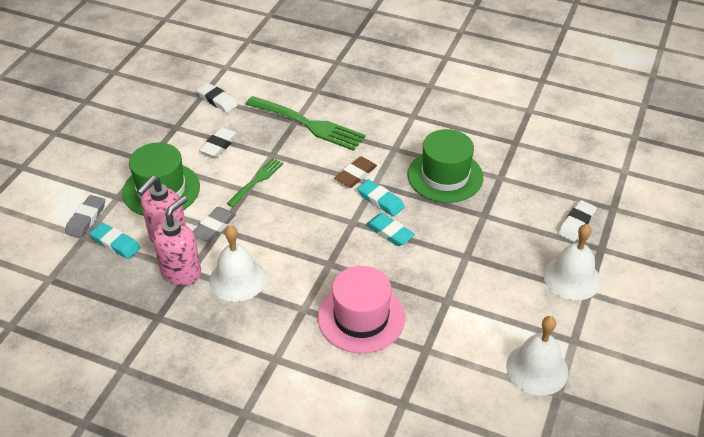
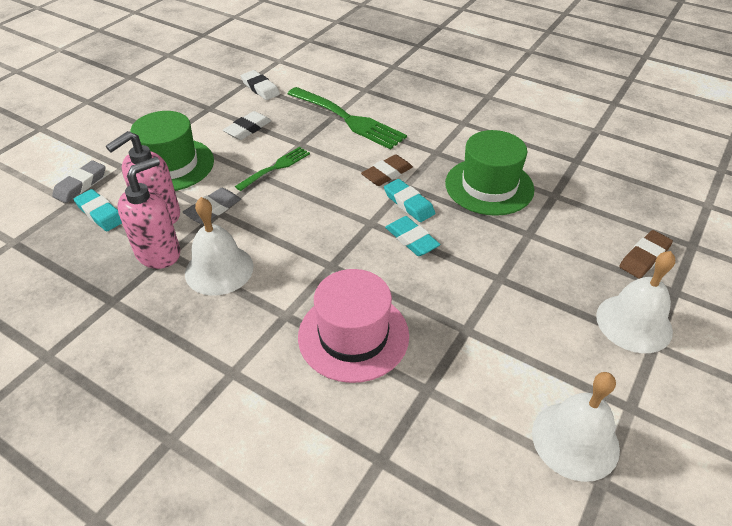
camera: 10 degrees right, 0 degrees up
(576, 223) = (644, 257): white eraser -> brown eraser

